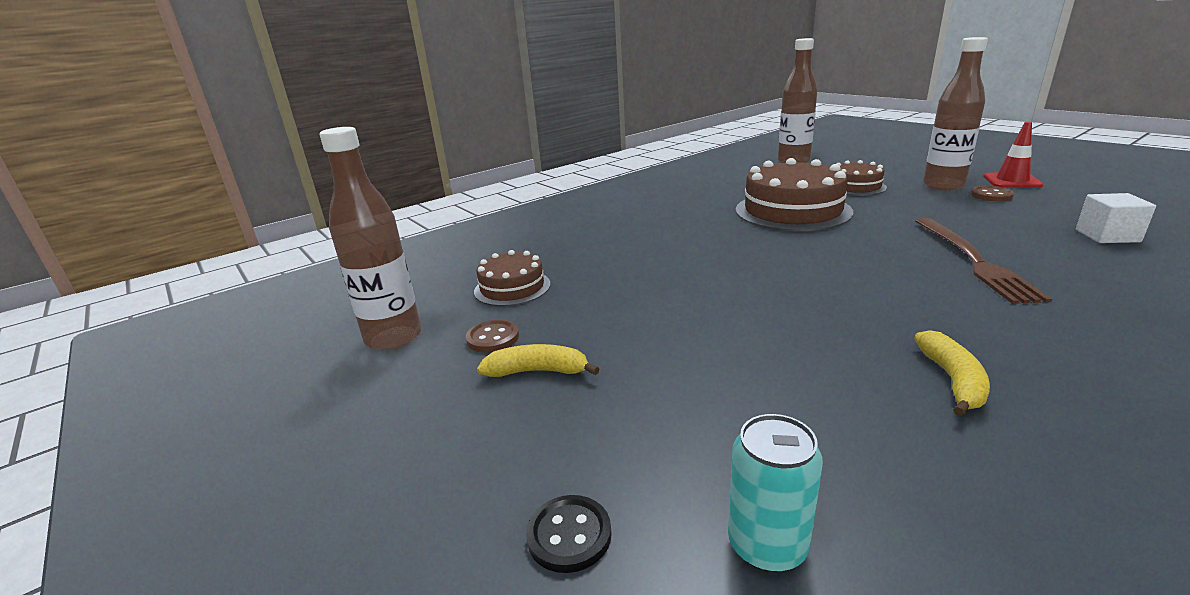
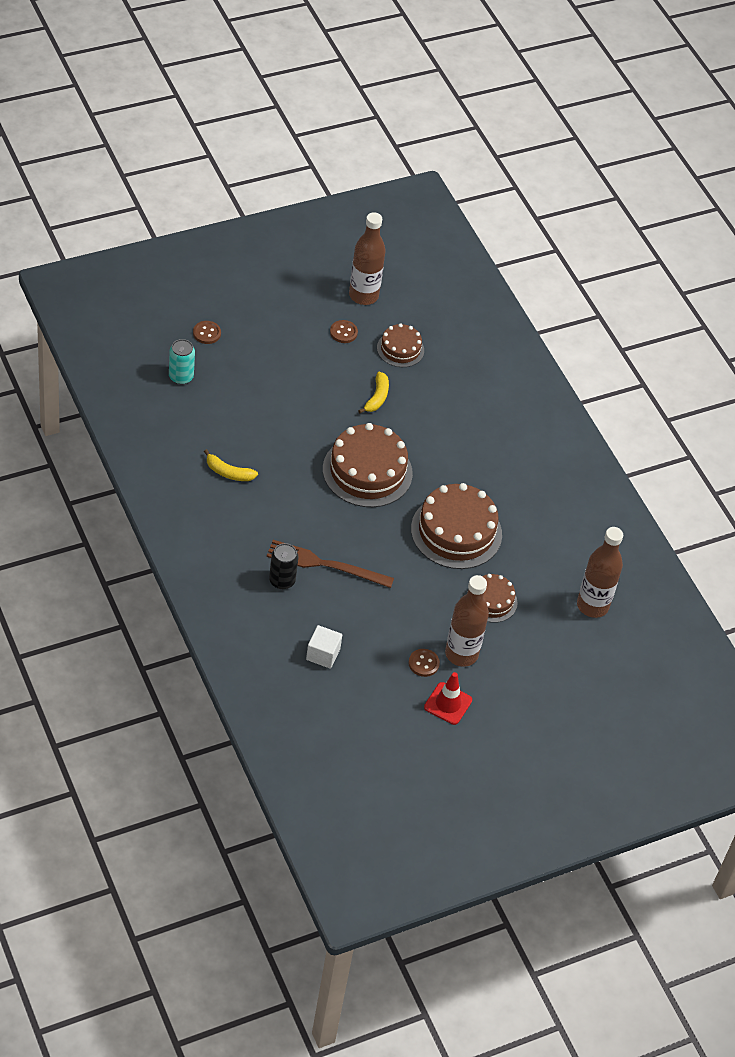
camera: 95 degrees right, 25 degrees up
(537, 371) = (304, 343): yellow banana -> yellow banana (377, 397)
(569, 535) = (207, 333): black button -> brown button
(770, 266) = (367, 471): none -> brown cake
(1064, 281) = (282, 580): none -> black can

